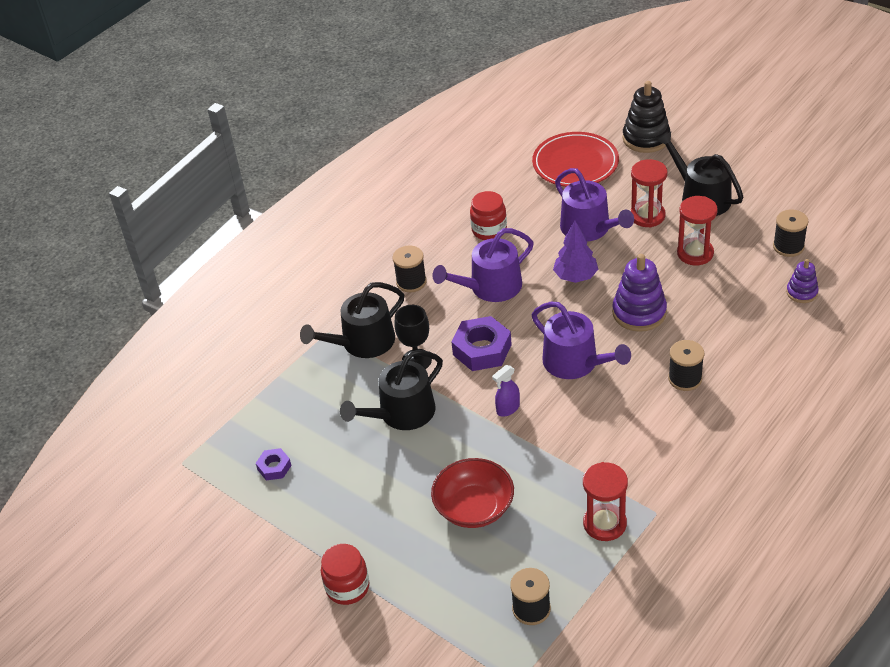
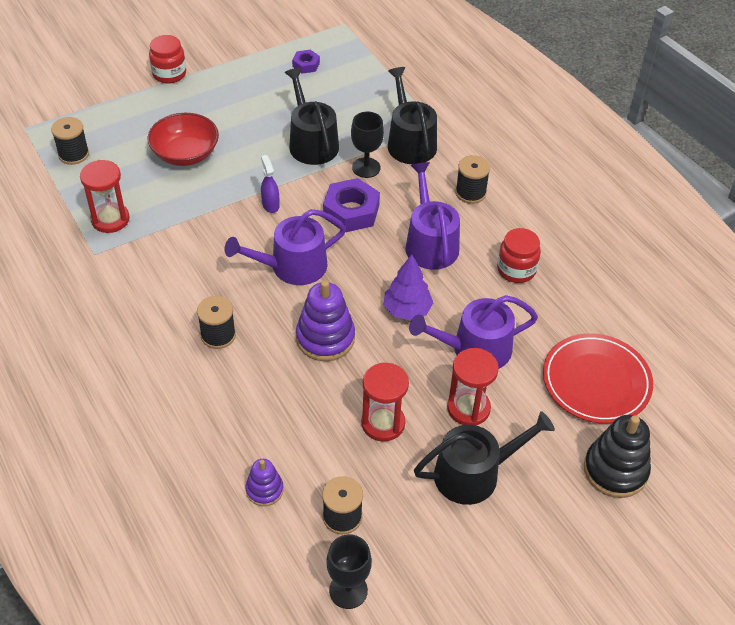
camera: 105 degrees right, 5 degrees up
(838, 225) = (348, 590): none -> black goblet

